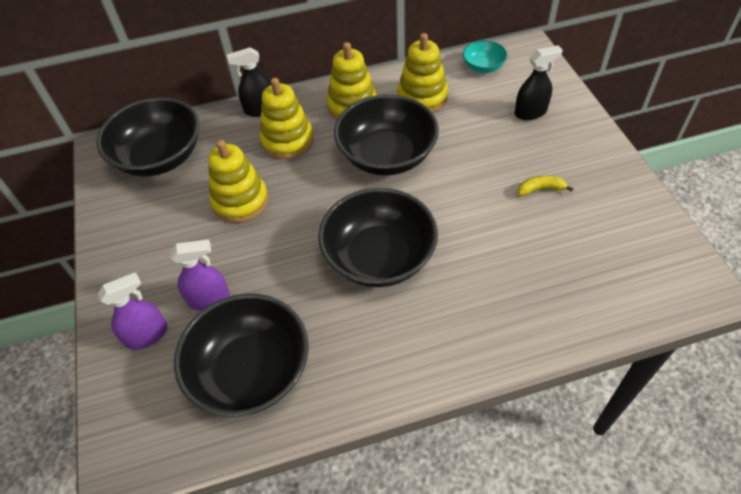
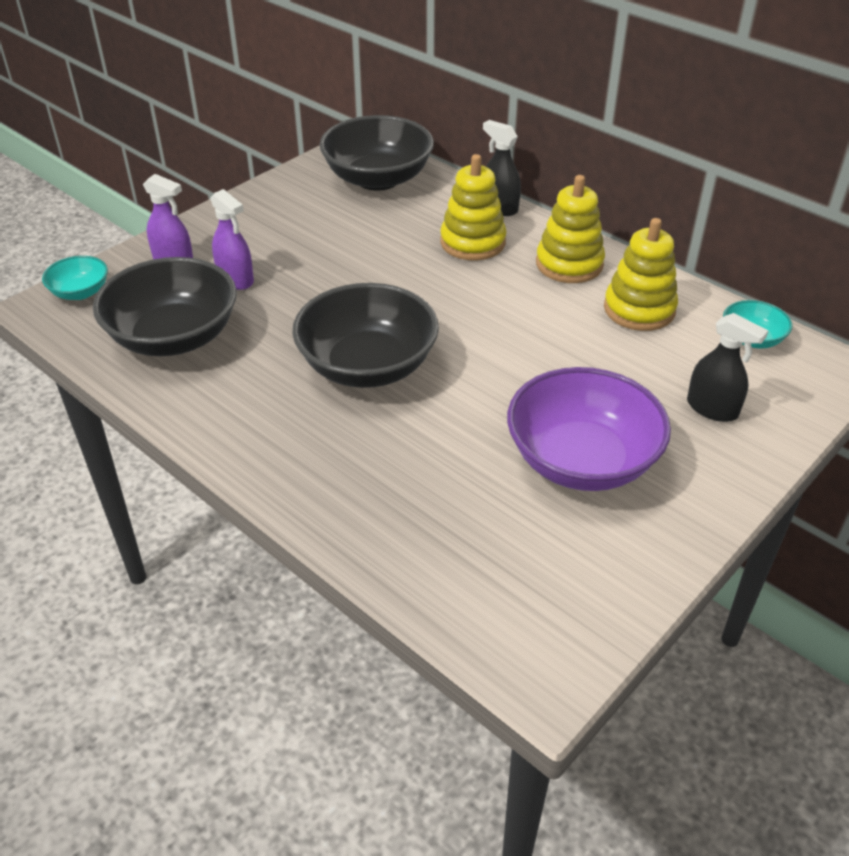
camera: 55 degrees right, 10 degrees down
(126, 426) = (80, 292): none -> turquoise bowl
(240, 201) = (365, 247): yellow stacking toy -> none
(387, 156) = (517, 317): black bowl -> none
(540, 189) = (581, 460): yellow banana -> purple bowl

